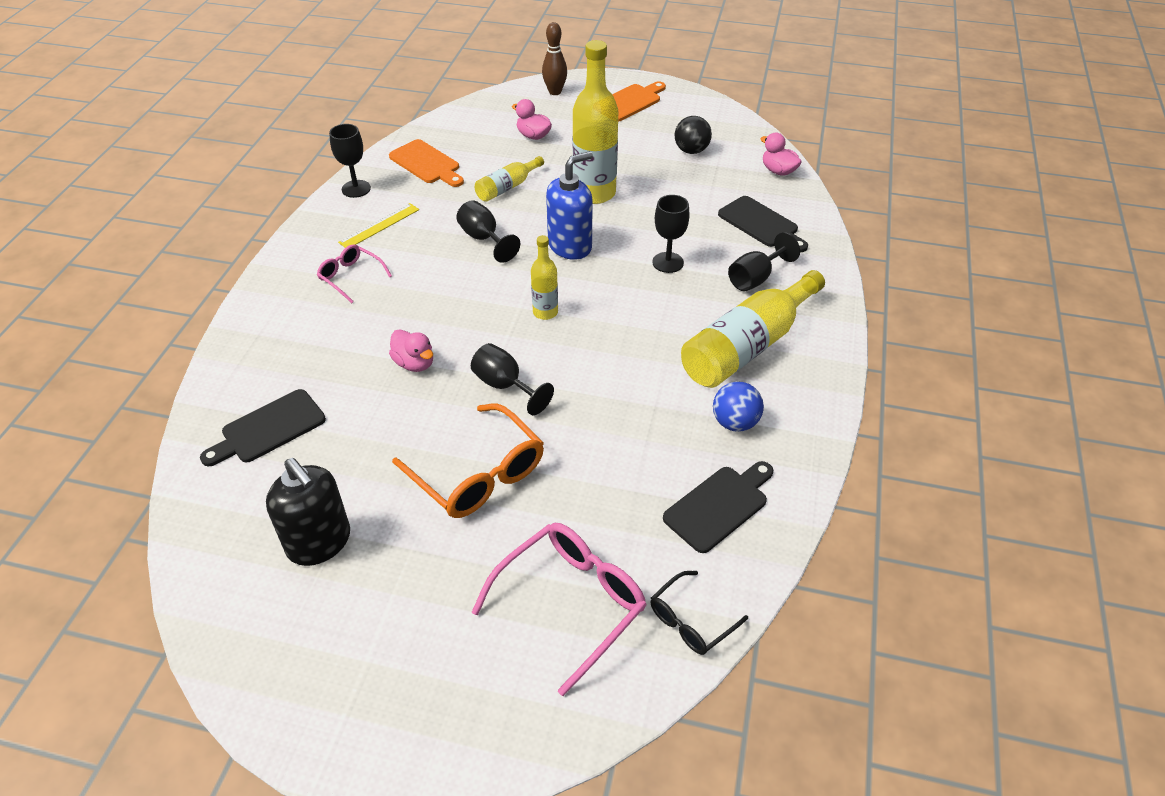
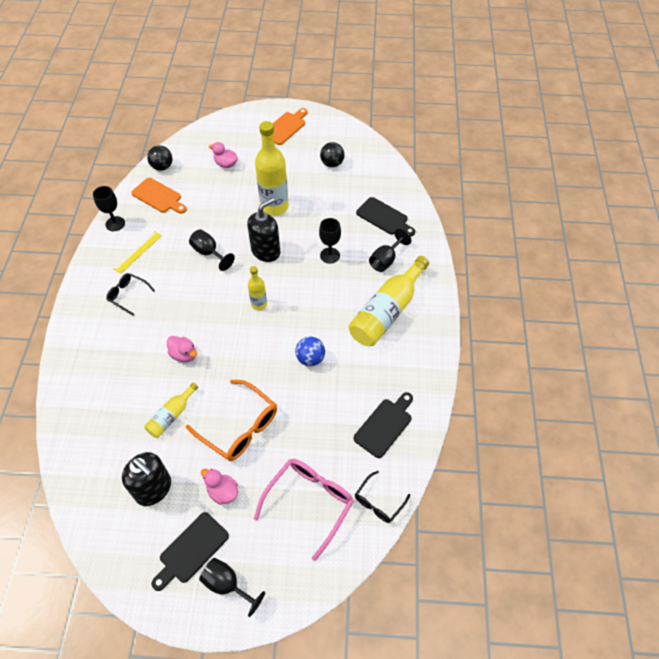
camera: 10 degrees left, 10 degrees up
(269, 429) = (103, 416): black cutting board -> black cutting board (191, 550)
(350, 277) = (128, 295): pink glasses -> black glasses
(441, 130) = (162, 167): none -> black ball
(505, 385) = (244, 362): black goblet -> black goblet (227, 584)
(507, 187) = (216, 209): yellow bottle -> yellow bottle (171, 415)
(555, 92) = (233, 124): brown bowling pin -> none
(570, 246) = (266, 251): blue soap dispenser -> black soap dispenser
(735, 422) = (386, 367): blue ball -> blue ball (310, 358)
(778, 171) = (390, 173): pink duck -> pink duck (223, 492)

